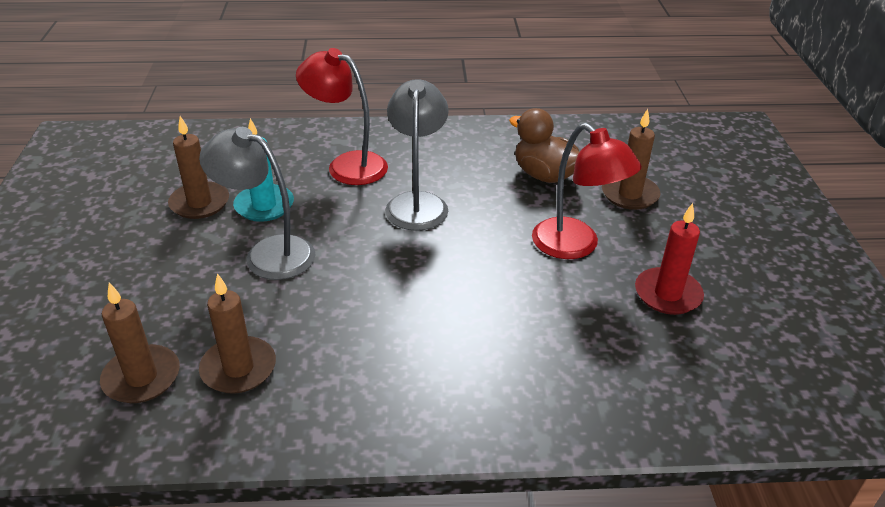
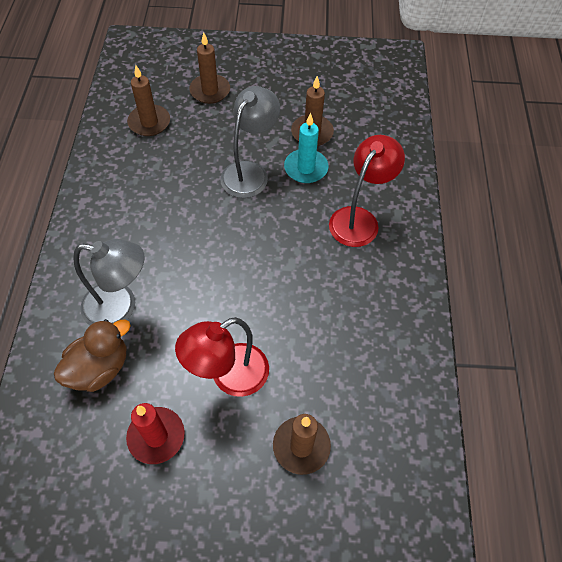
camera: 95 degrees right, 20 degrees up
(238, 368) = (145, 163): brown candle -> brown candle (210, 91)
(417, 203) = (301, 265): grey lamp -> grey lamp (120, 307)
(544, 175) = (338, 372): brown duck -> brown duck (99, 368)

